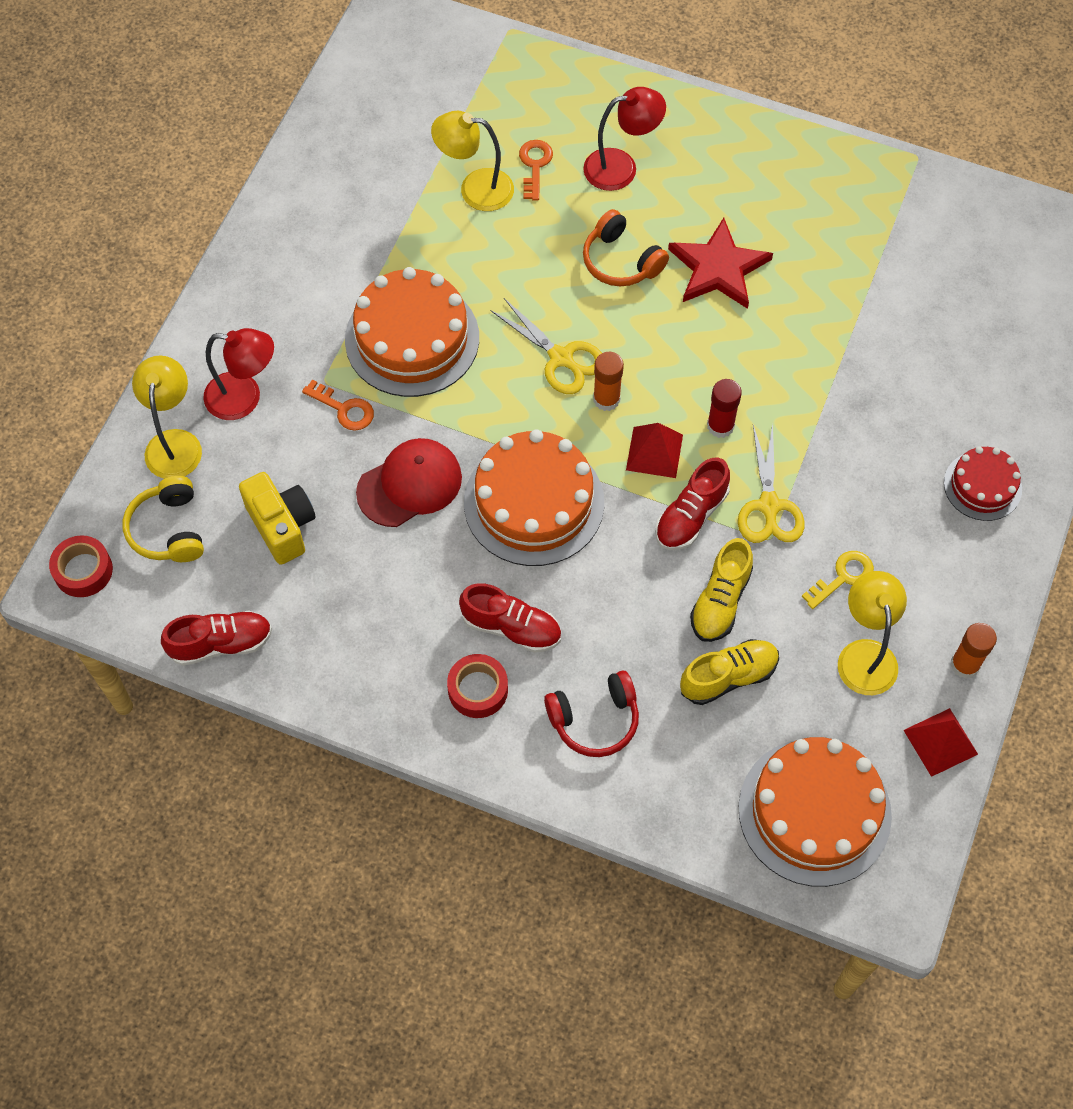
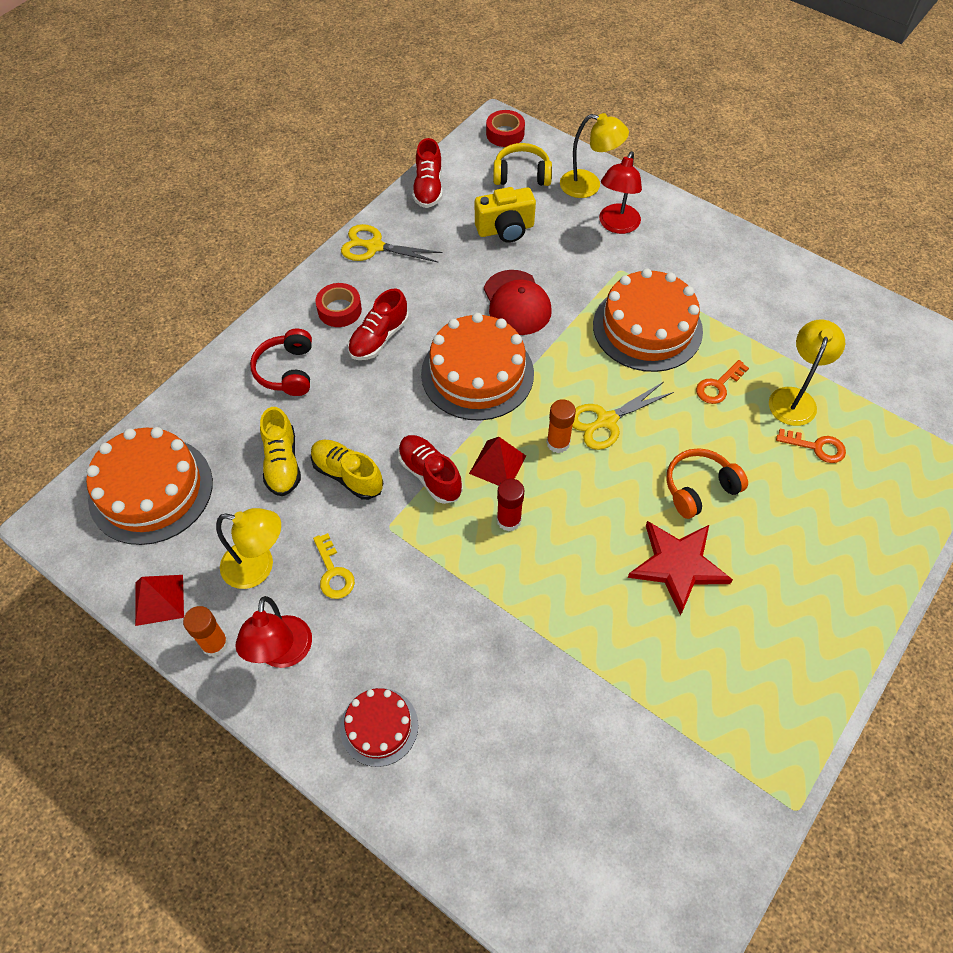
camera: 105 degrees right, 5 degrees down
(344, 409) = (592, 277): orange key -> orange key (718, 386)
(621, 167) = (808, 515): red lamp -> red lamp (283, 654)
(769, 506) = (419, 535): yellow scissors -> yellow scissors (374, 246)

